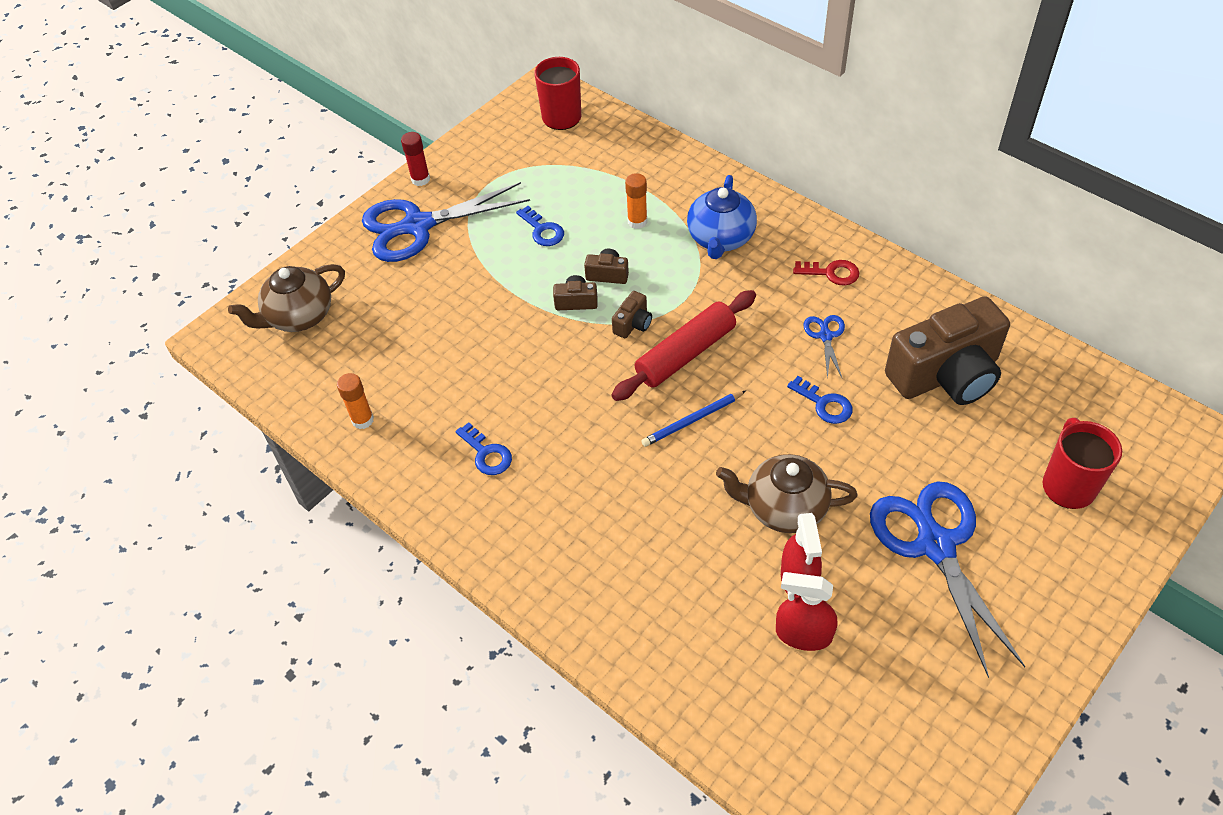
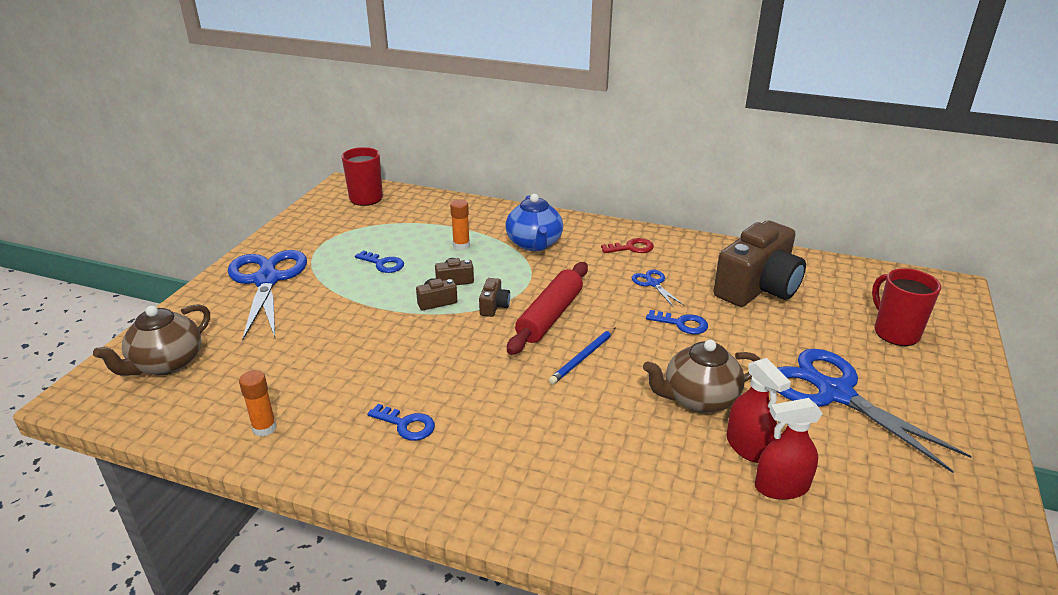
camera: 25 degrees left, 20 degrees down
(418, 226) = (267, 280): blue scissors -> blue scissors turned 120 degrees clockwise
(420, 179) = (257, 252): red glue stick -> none

